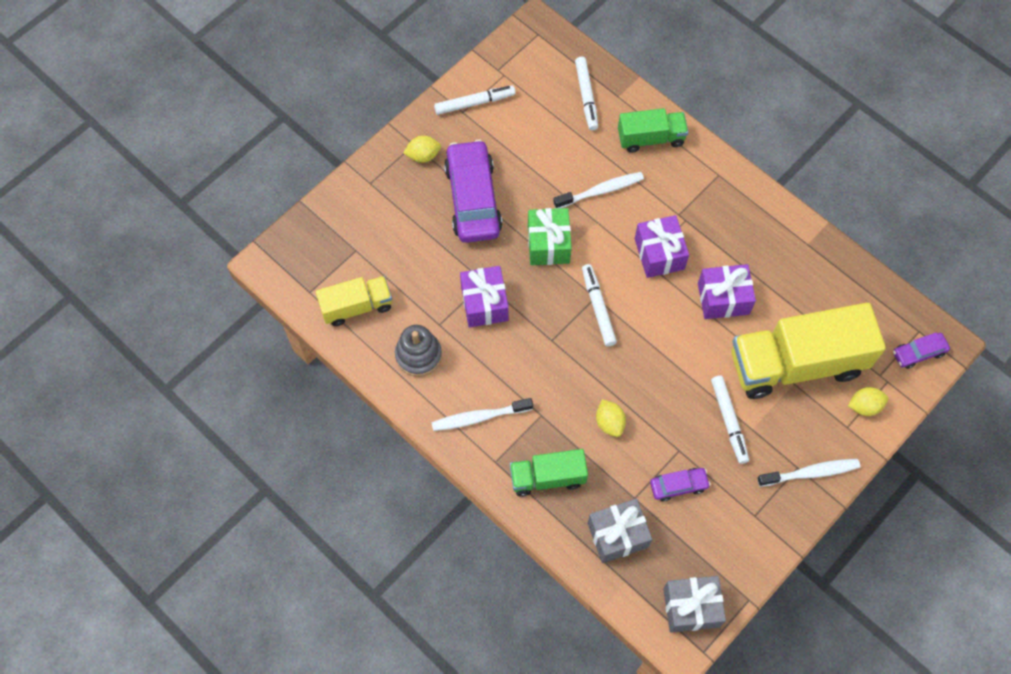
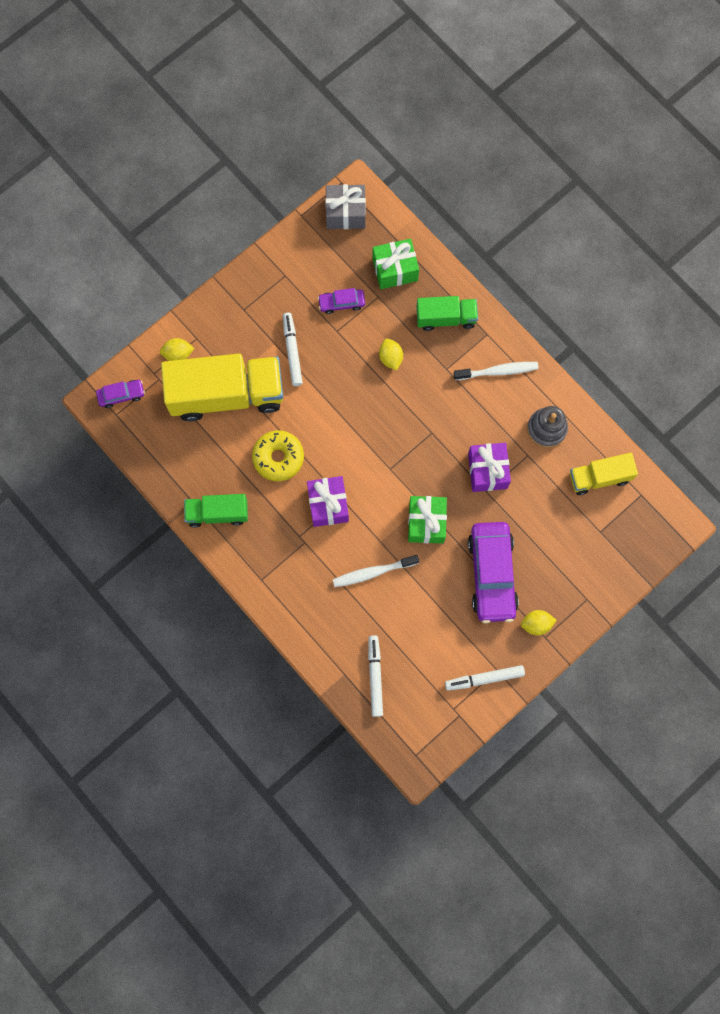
camera: 175 degrees left, 10 degrees up
(598, 307) = (388, 459): white marker -> none
(617, 535) = (395, 269): grey gift -> green gift
(650, 138) = (319, 624): green truck -> green truck (217, 513)
(723, 298) = (278, 458): purple gift -> yellow donut
(810, 473) = (234, 304): white toothbrush -> none

